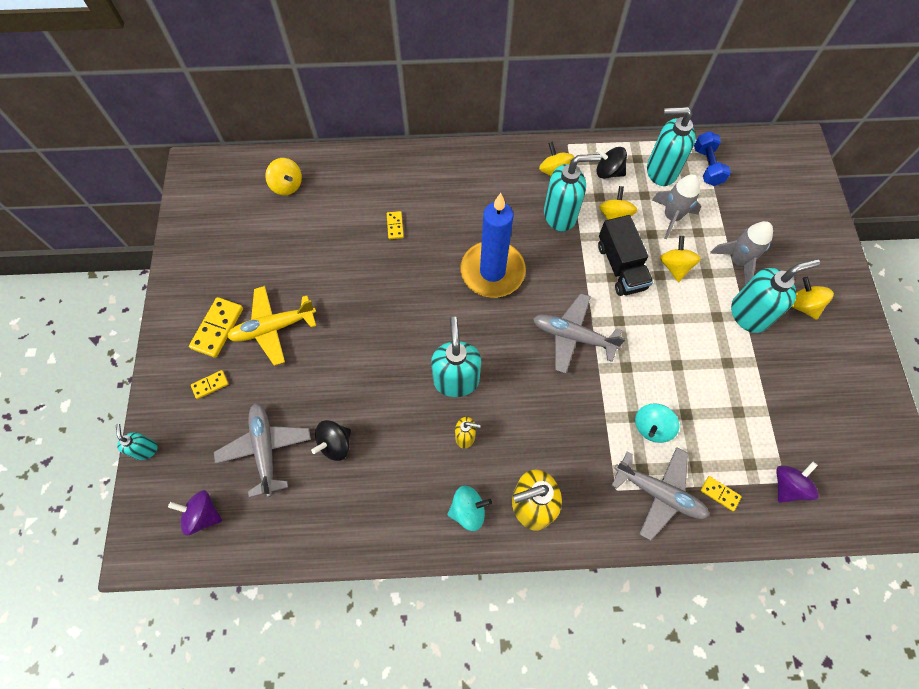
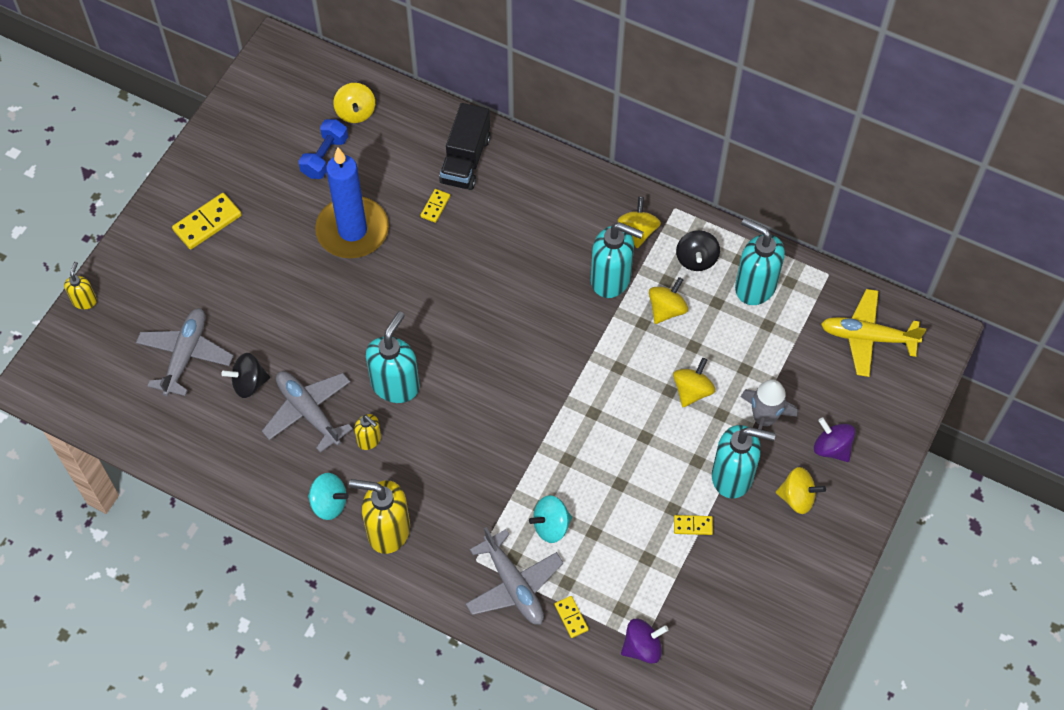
camera: 30 degrees right, 5 degrees down
(146, 449) = (84, 300): turquoise soap dispenser -> yellow soap dispenser
(203, 515) = (101, 382): purple spinning top -> purple spinning top (831, 448)
(210, 385) = (171, 272): yellow domino -> yellow domino (693, 526)
(273, 328) = (257, 248): yellow plane -> yellow plane (867, 337)
(492, 271) = (501, 301): blue candle -> blue candle (352, 230)
(573, 336) = (536, 404): grey plane -> grey plane (308, 412)
(608, 172) = (696, 259): black spinning top -> black spinning top turned 135 degrees counterclockwise
(621, 266) = (635, 362): black truck -> black truck (465, 160)
(671, 217) = (728, 339): grey rocket -> none
(707, 166) = (810, 306): blue dumbbell -> blue dumbbell (325, 157)
(802, 305) = (797, 498): yellow spinning top -> yellow spinning top turned 105 degrees clockwise

